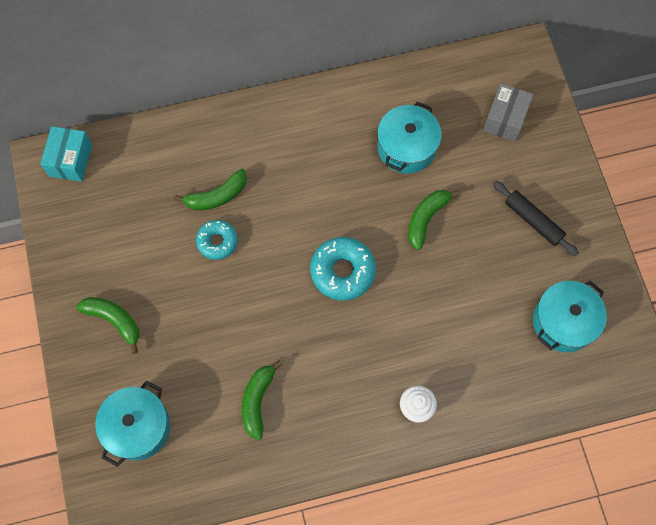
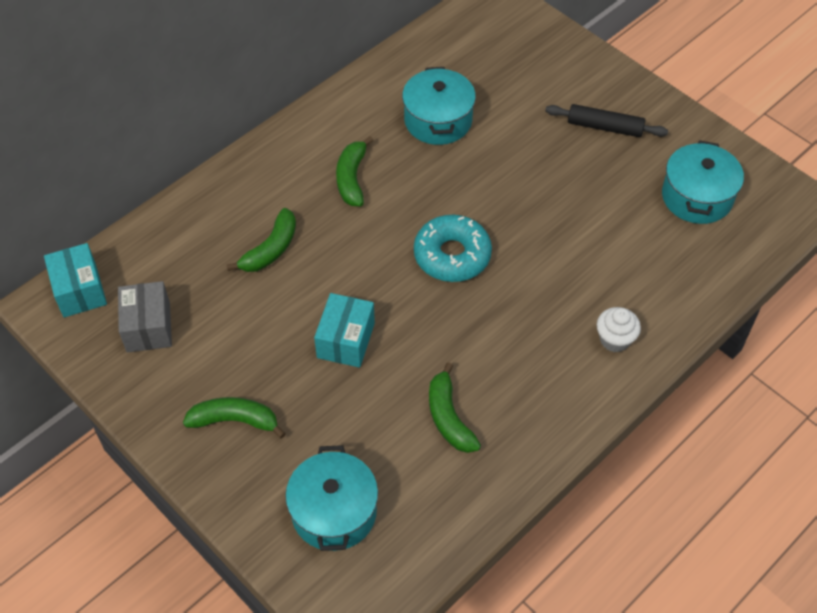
camera: 30 degrees left, 15 degrees down
(217, 242) = (300, 291): turquoise donut -> none
(224, 299) = (346, 340): none -> turquoise box
(426, 219) = (502, 171): green banana -> green banana (352, 178)
(505, 119) = (515, 57): grey box -> grey box (148, 327)

